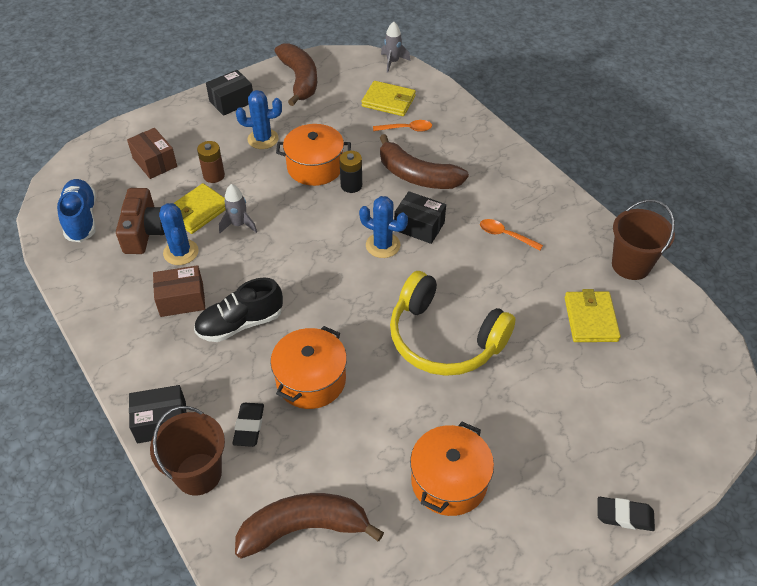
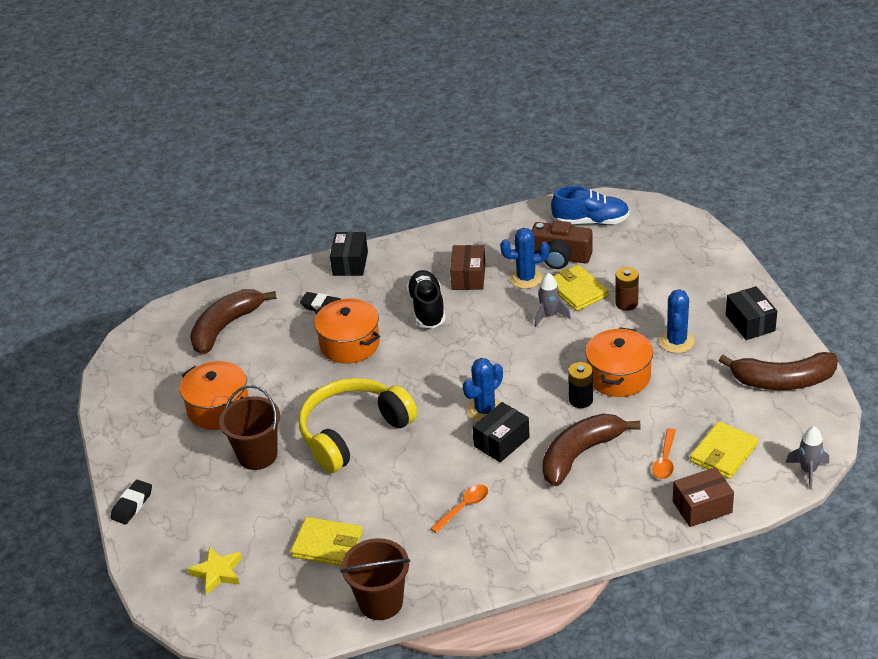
camera: 110 degrees right, 10 degrees down
(155, 162) = (659, 265): brown box -> brown box (702, 507)
(198, 474) = (297, 279): brown bucket -> brown bucket (257, 455)
(304, 528) = (226, 327): brown banana -> brown banana turned 150 degrees counterclockwise
(666, 396) = (217, 573): none -> yellow star

